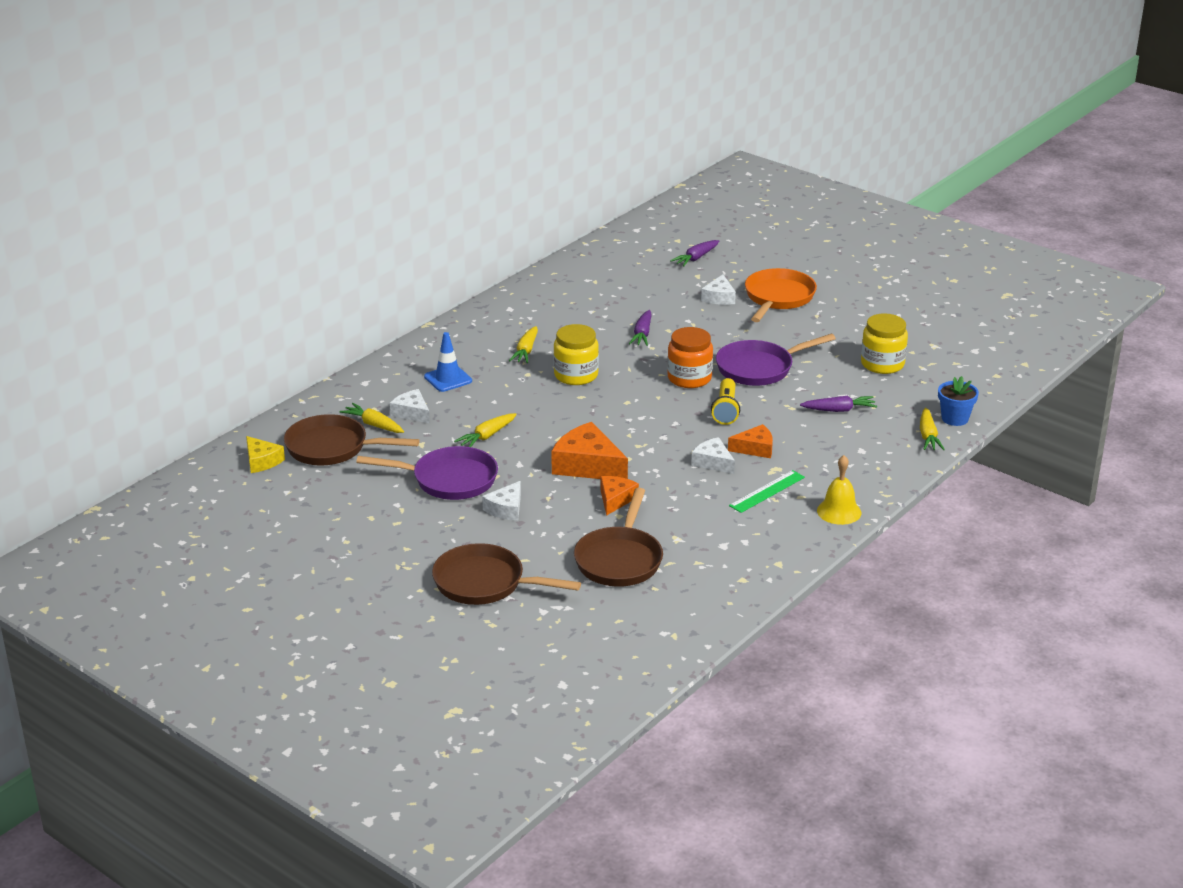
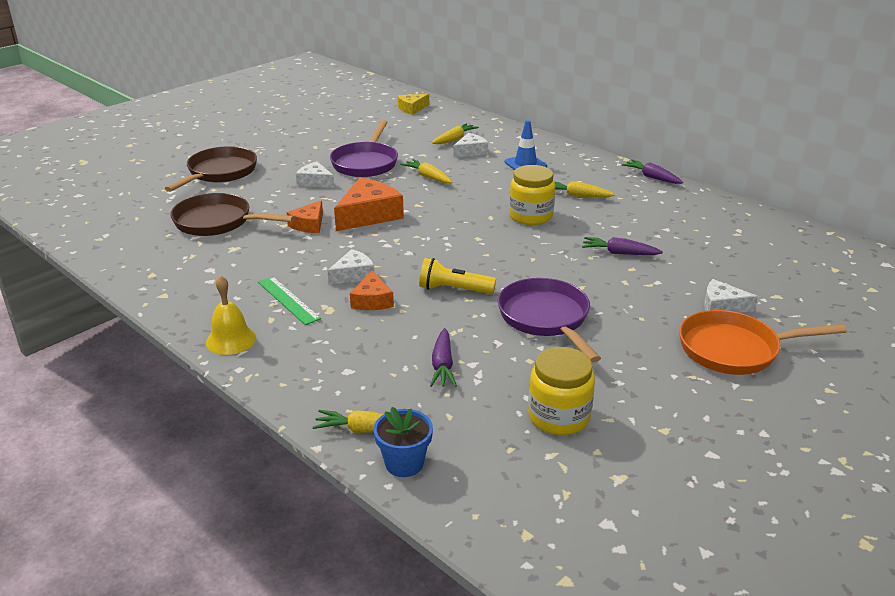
camera: 95 degrees right, 0 degrees up
(332, 448) = (424, 127): brown pan -> none
(615, 499) = (309, 224): orange cheese -> orange cheese turned 90 degrees clockwise
(689, 378) = (523, 273): orange jar -> none
(696, 258) = (826, 298): purple carrot -> purple carrot (652, 177)
(778, 298) = (734, 349): orange pan -> orange pan turned 150 degrees clockwise

